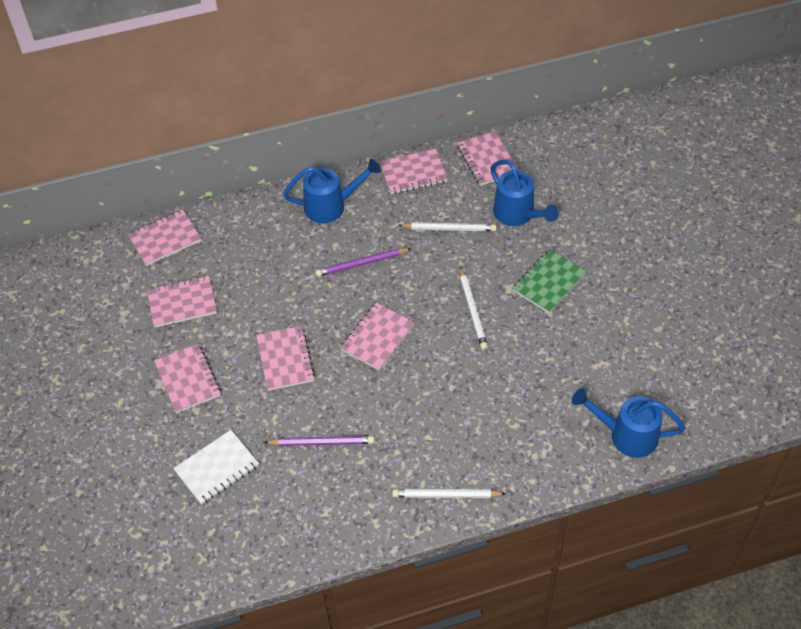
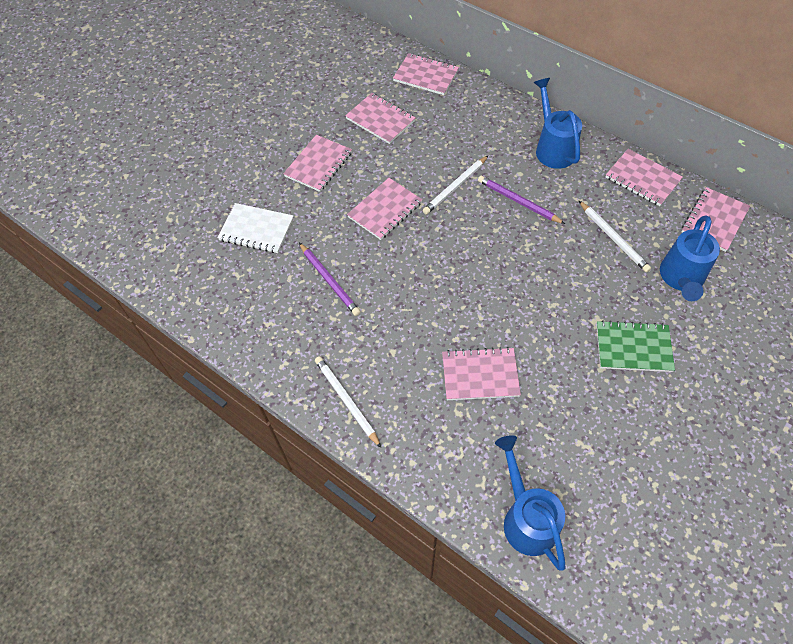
camera: 55 degrees right, 5 degrees up
(331, 206) = (553, 148): blue watering can -> blue watering can turned 150 degrees counterclockwise
(377, 337) = (458, 256): pink notebook -> pink notebook (480, 375)
(472, 310) = (547, 306): white pencil -> white pencil (455, 186)

